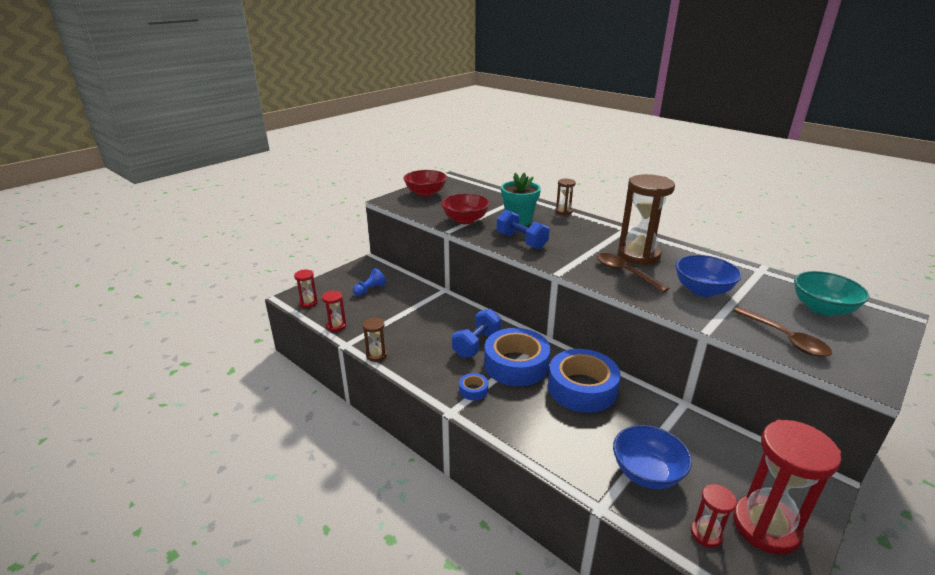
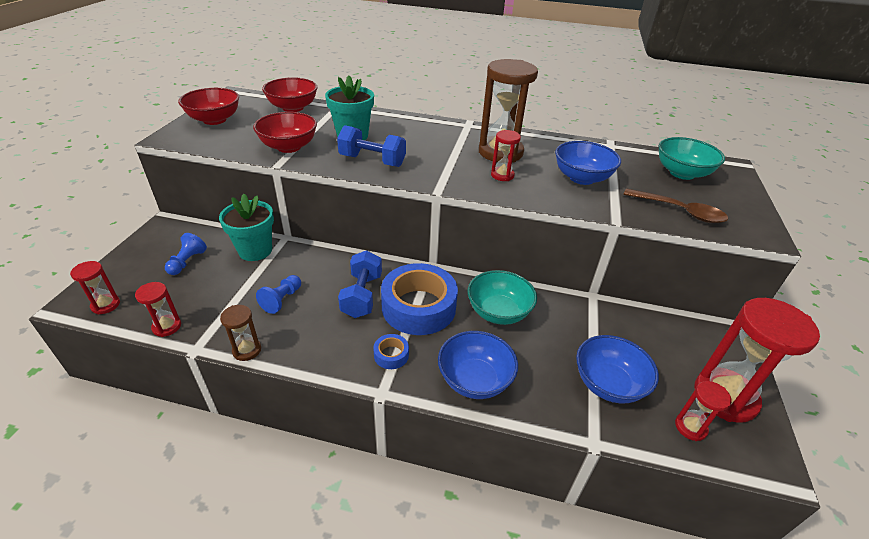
camera: 30 degrees left, 10 degrees up
(417, 331) = (282, 300): none -> blue pawn
(418, 293) = (255, 250): none -> turquoise flower pot
(487, 193) = (293, 108): none -> red bowl
(528, 428) = (474, 380): none -> blue bowl
(563, 211) = (393, 116): brown hourglass -> none
(582, 388) = (498, 312): blue tape -> turquoise bowl
(625, 273) = (502, 175): brown spoon -> red hourglass

